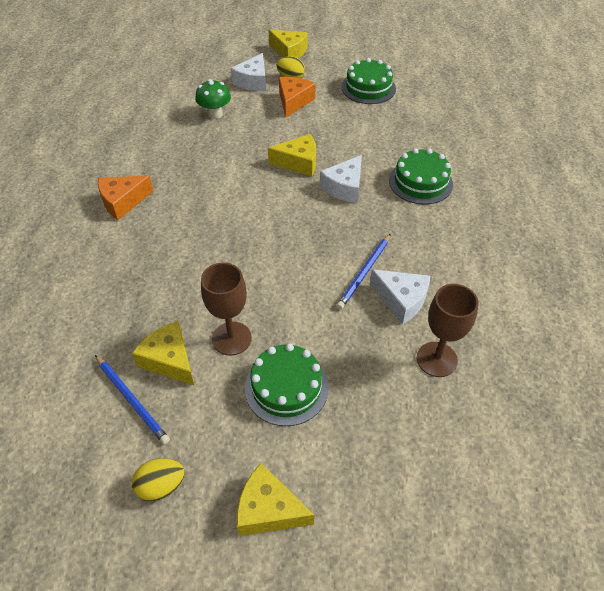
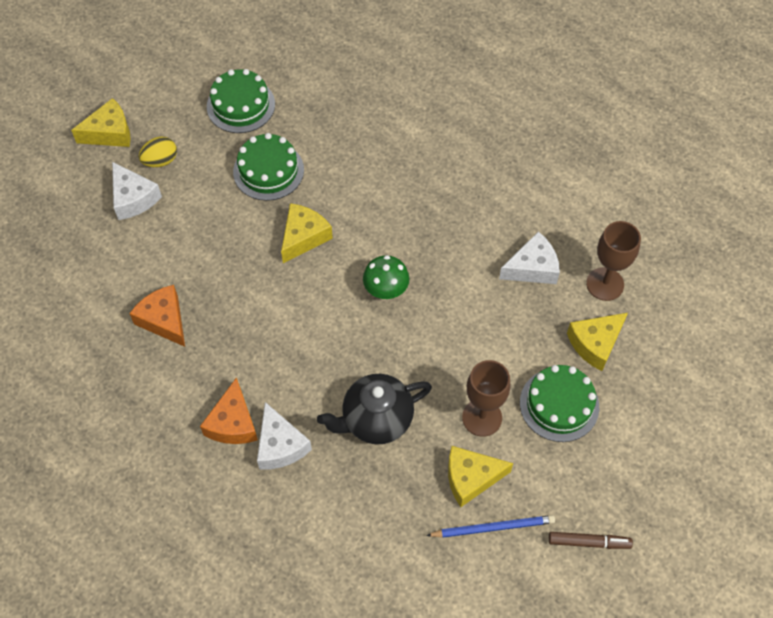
camera: 55 degrees left, 10 degrees up
(161, 486) = (589, 542): yellow egg -> brown marker
(180, 274) = (376, 420): none -> black teapot
(215, 114) = (160, 266): green mushroom -> green mushroom (386, 291)
(268, 509) = (654, 478): yellow cheese -> yellow cheese (595, 343)
(294, 101) = (203, 183): orange cheese -> orange cheese (164, 320)
(344, 187) = (369, 222): white cheese -> white cheese (280, 445)
(364, 272) = (484, 274): blue pencil -> none
(420, 182) = (411, 159): green cake -> green cake (268, 171)

